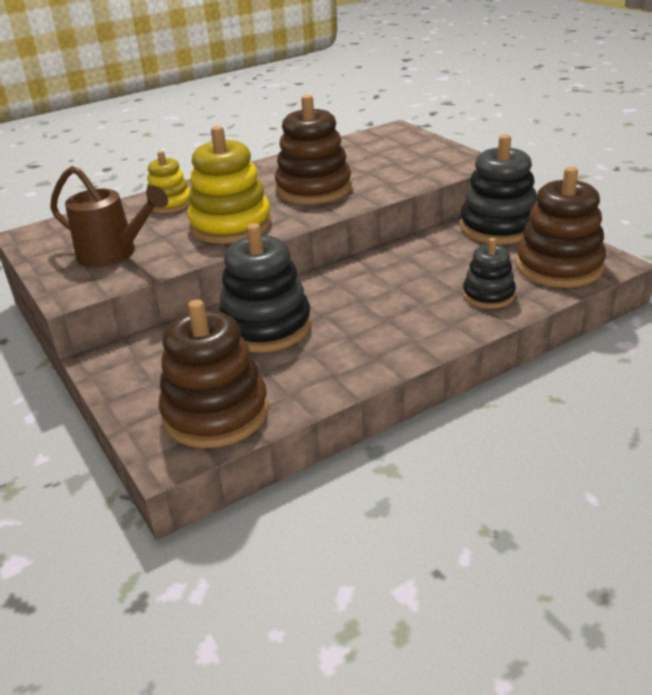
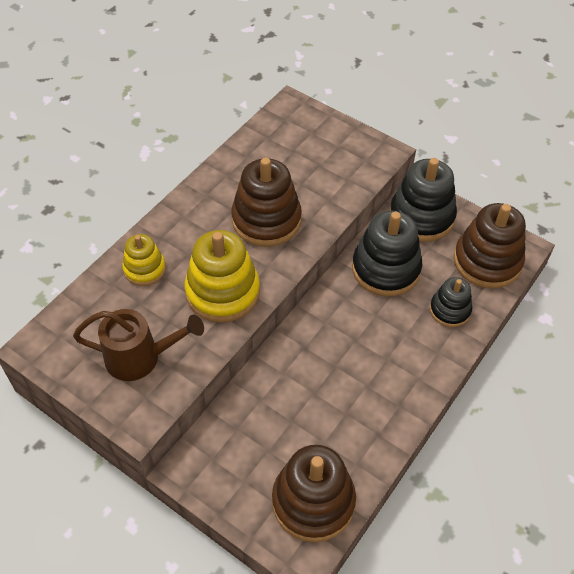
camera: 25 degrees left, 20 degrees up
(266, 327) = (297, 392): black stacking toy -> black stacking toy (386, 269)

